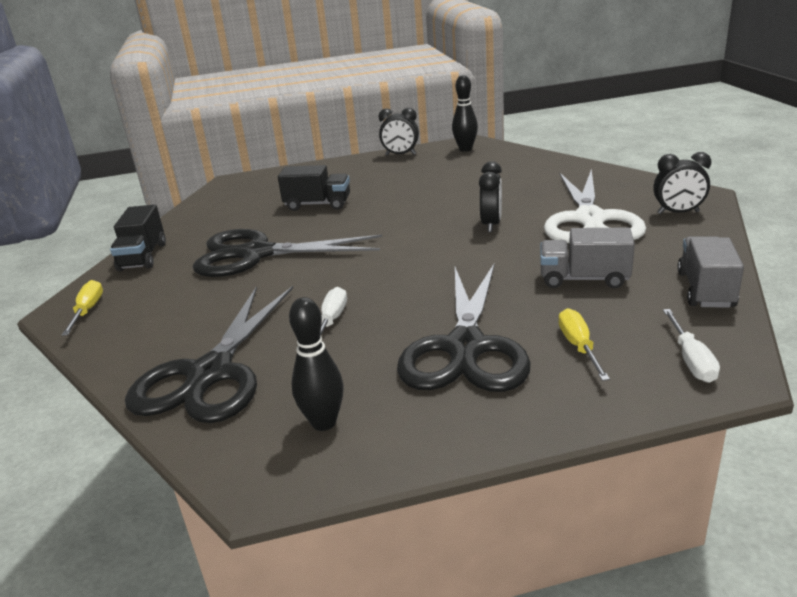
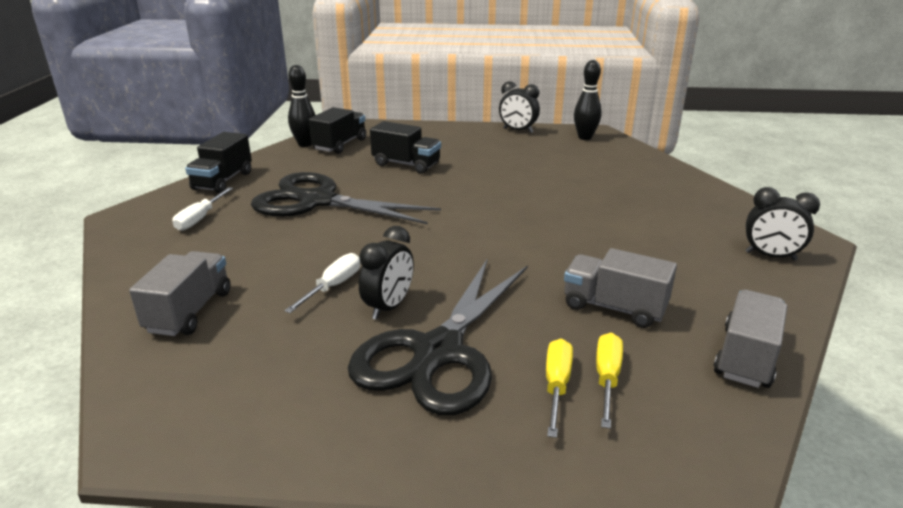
camera: 15 degrees right, 0 degrees up
(88, 311) = (142, 221): yellow screwdriver -> yellow screwdriver (607, 378)
(210, 374) = (190, 311): black scissors -> grey truck
(237, 200) = (340, 145): none -> black truck
(324, 422) = (248, 394): black bowling pin -> black bowling pin (305, 144)
(491, 224) = (557, 223): black clock -> black clock (389, 307)
(590, 220) = (665, 241): white scissors -> none
(691, 360) = (674, 440): white screwdriver -> white screwdriver (200, 219)

